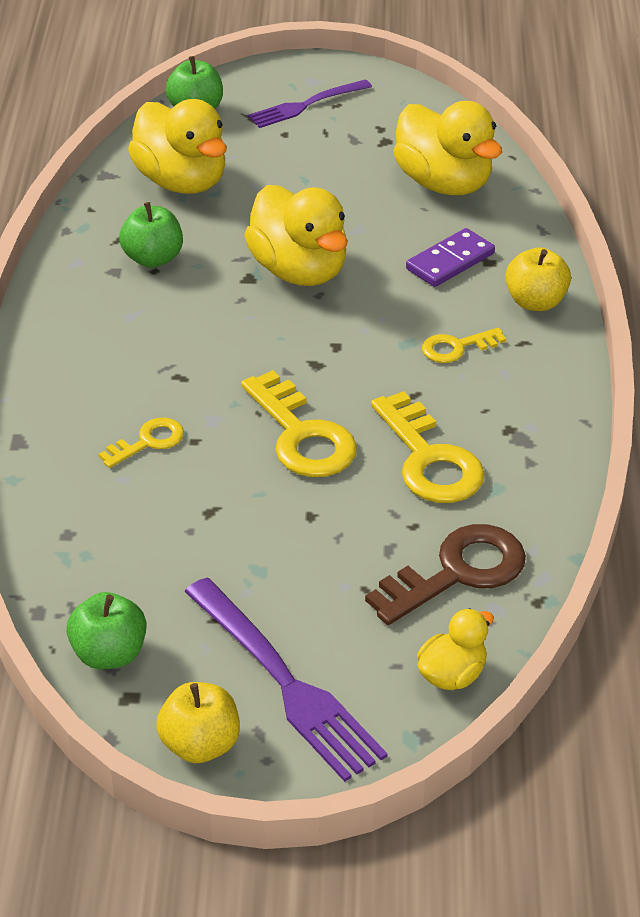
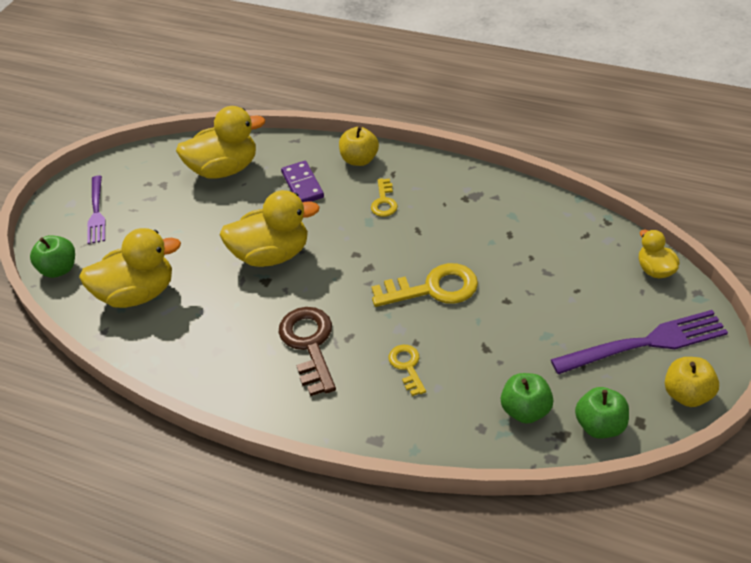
camera: 65 degrees left, 5 degrees up
(153, 258) = (215, 326): green apple -> green apple (525, 410)
(429, 459) = (477, 237): yellow key -> none
(457, 572) = (575, 248): brown key -> brown key (309, 345)

